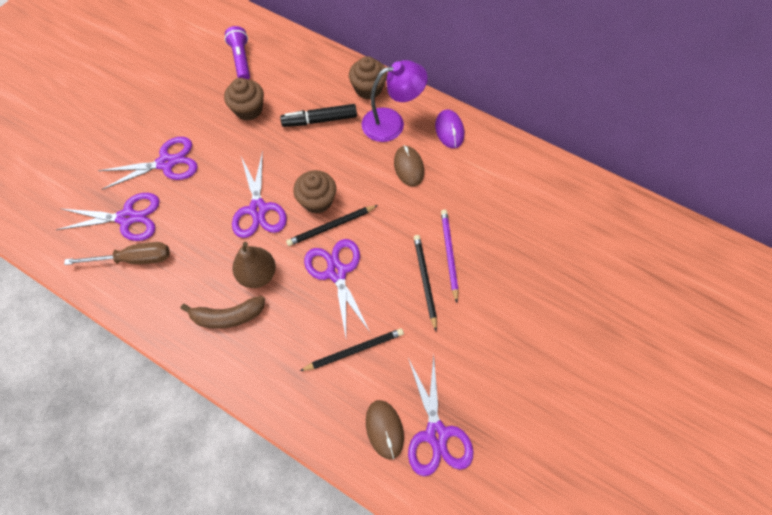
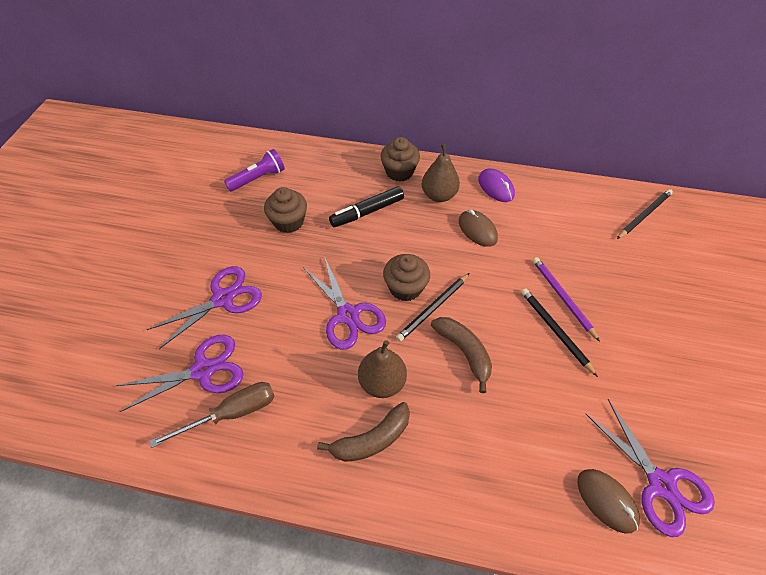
camera: 20 degrees left, 10 degrees down
(241, 60) = (258, 178): purple flashlight -> purple flashlight turned 90 degrees clockwise
(336, 272) = (464, 352): purple scissors -> brown banana
(354, 350) = (527, 426): black pencil -> black pencil (644, 215)
(392, 123) = (439, 195): purple lamp -> brown pear

